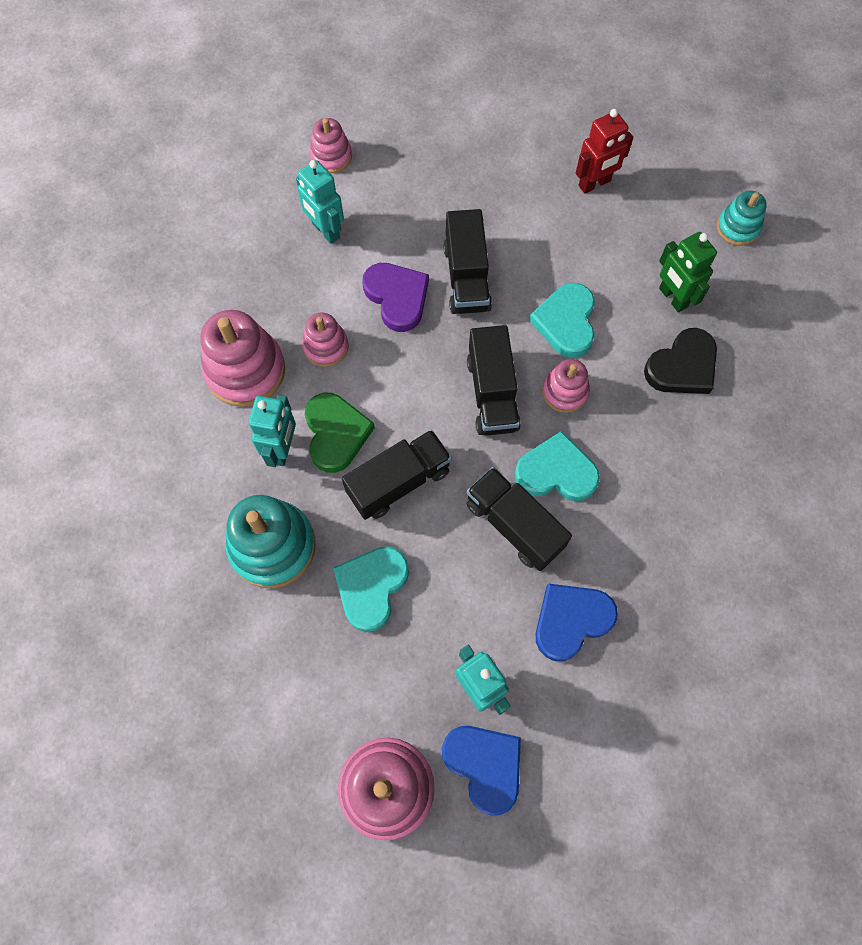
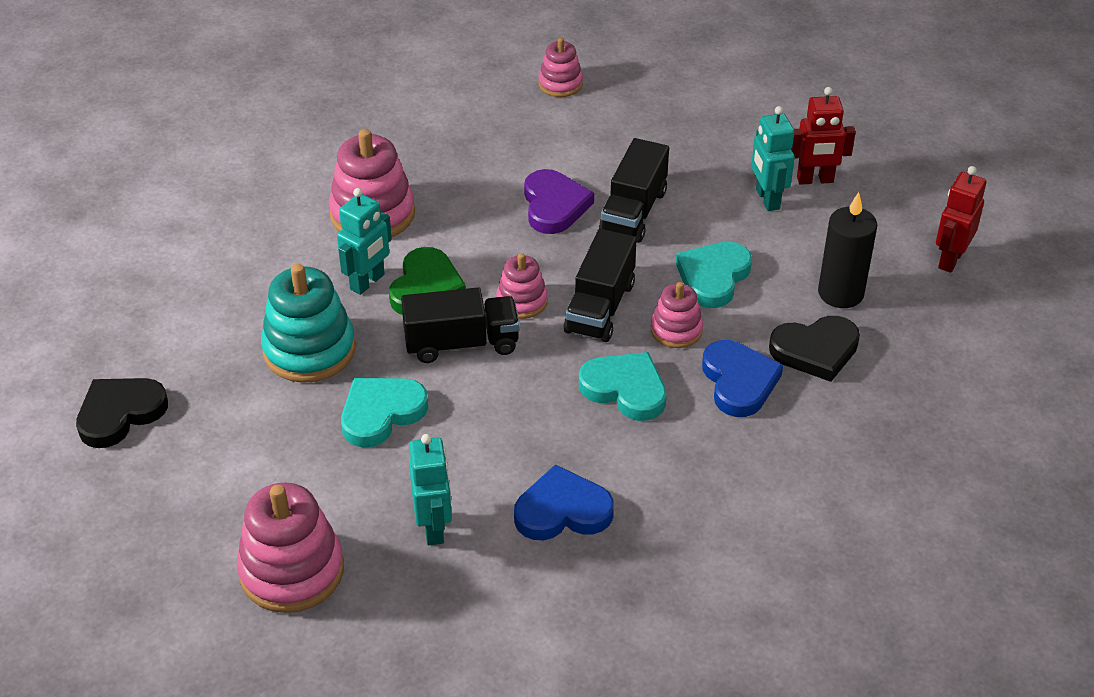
camera: 25 degrees right, 25 degrees down
(144, 691) = (120, 414): none -> black heart
(325, 231) = (518, 136): turquoise robot -> turquoise robot (767, 199)
(326, 346) = (460, 220): pink stacking toy -> pink stacking toy (522, 301)
(484, 765) = (398, 591): blue heart -> blue heart (739, 382)
(514, 525) = (554, 415): black truck -> none
(672, 298) = (840, 293): green robot -> black candle
(737, 227) = (950, 259): turquoise stacking toy -> red robot

